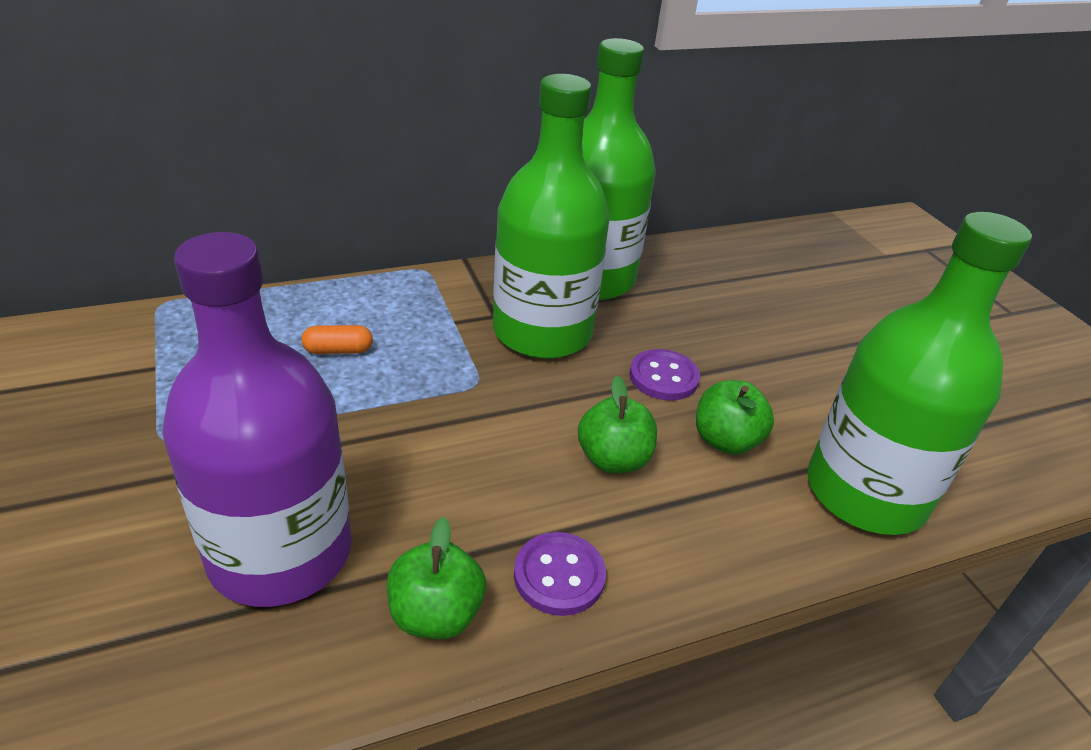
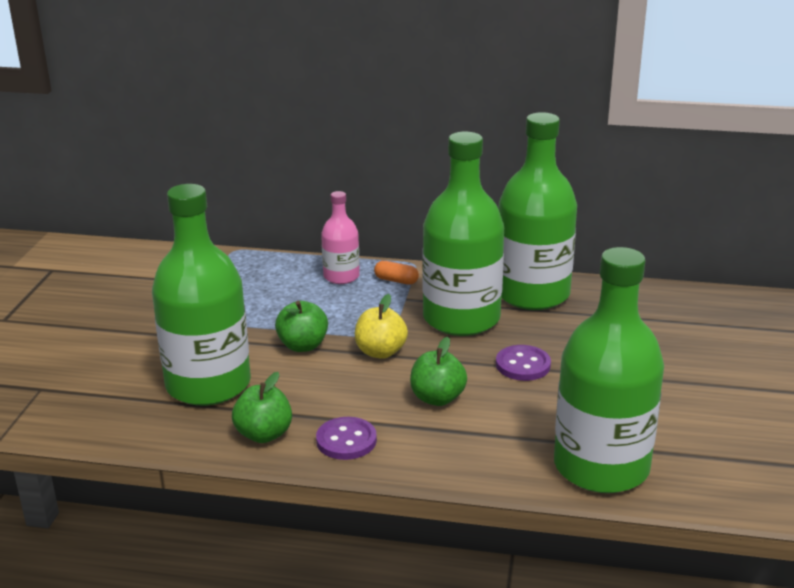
camera: 35 degrees right, 10 degrees down
(280, 552) = (208, 384): purple bottle -> green bottle
(338, 350) = (317, 298): orange capsule -> orange capsule (396, 280)
(346, 310) = (341, 276): none -> pink bottle
(487, 411) = (380, 352): none -> yellow apple
(726, 441) = (528, 411): green apple -> green apple (303, 346)

